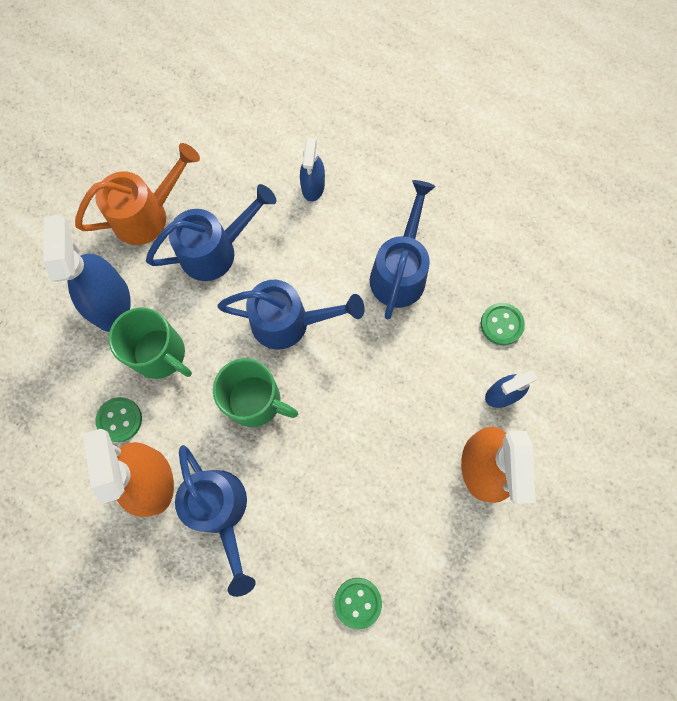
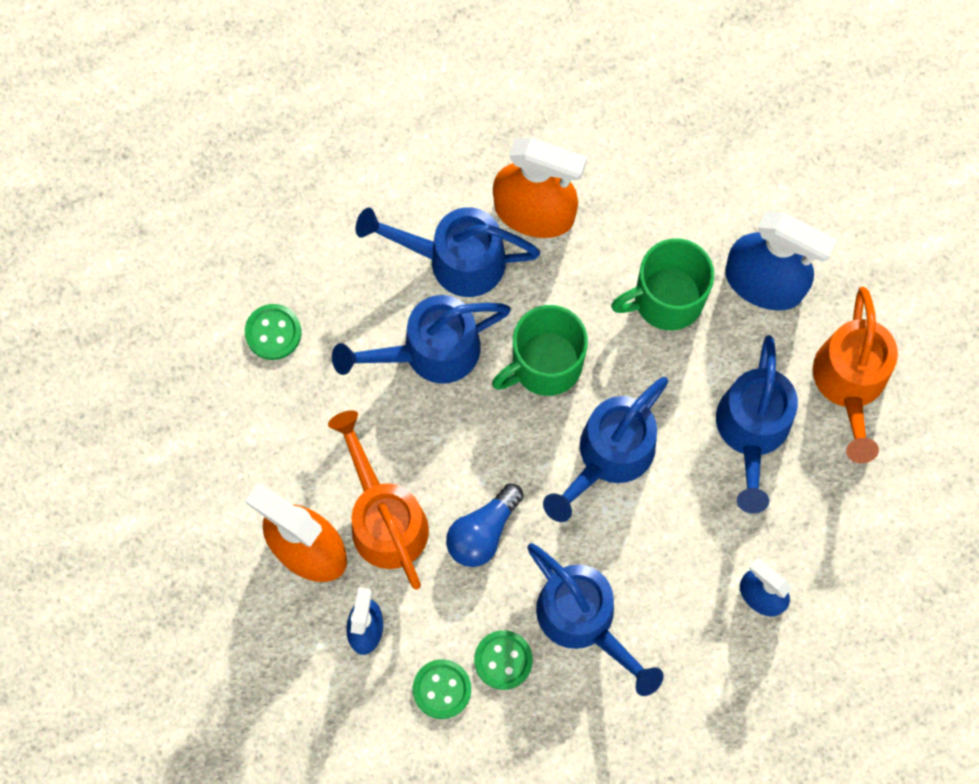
camera: 125 degrees right, 0 degrees up
(119, 419) = (621, 217): green button -> green button (503, 660)
(297, 482) = (430, 351): none -> blue watering can
(390, 365) = (482, 532): none -> blue light bulb
(426, 432) = (384, 518): none -> orange watering can

